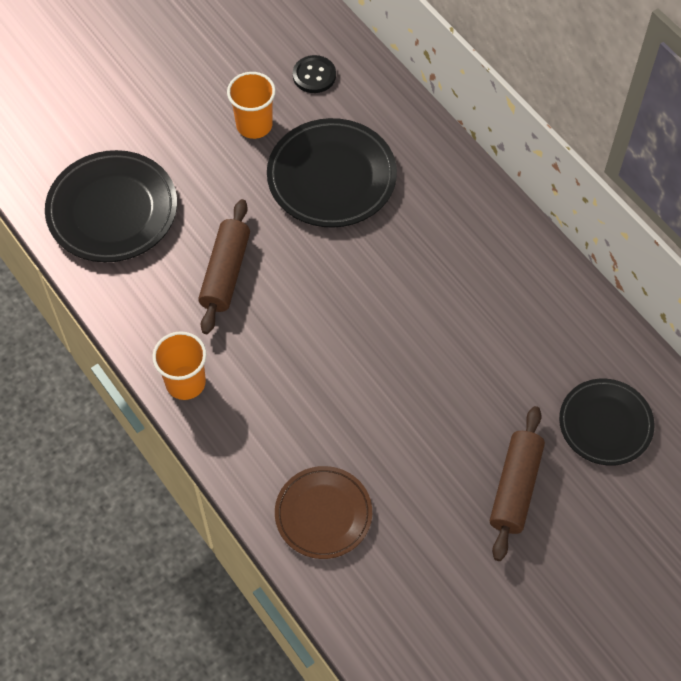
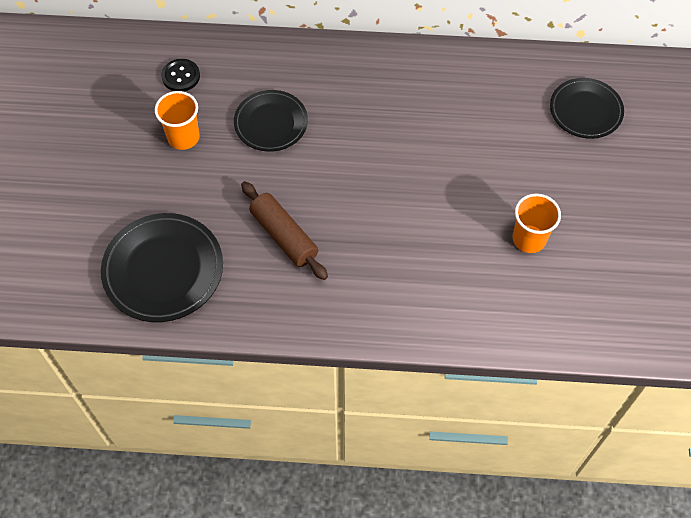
camera: 50 degrees left, 0 degrees up
(185, 382) = (347, 320): orange cup -> orange cup (529, 239)
(323, 514) = (519, 306): brown plate -> none
(331, 177) = (271, 123): black plate -> black plate, size x0.66
(515, 488) = (589, 188): brown rolling pin -> none

